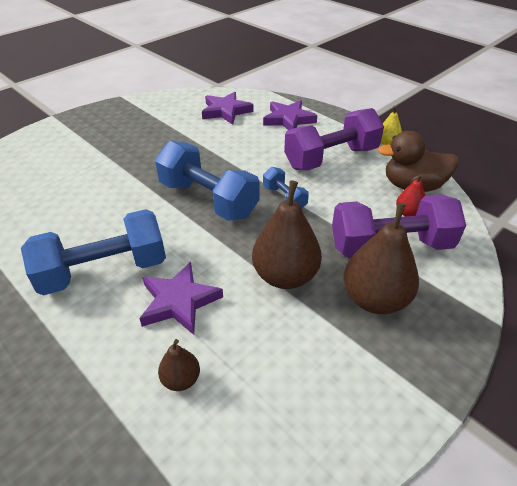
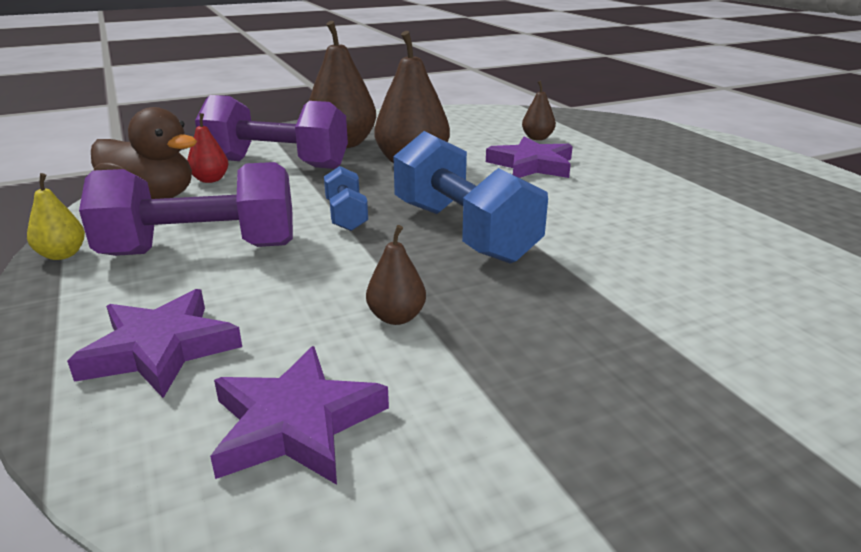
camera: 160 degrees left, 15 degrees down
(104, 270) = (619, 192): blue dumbbell -> none
(216, 145) = (396, 317): none -> brown pear

